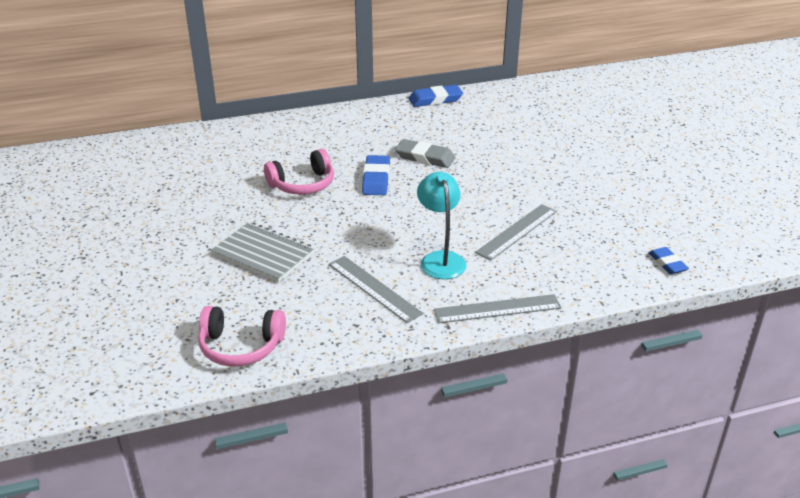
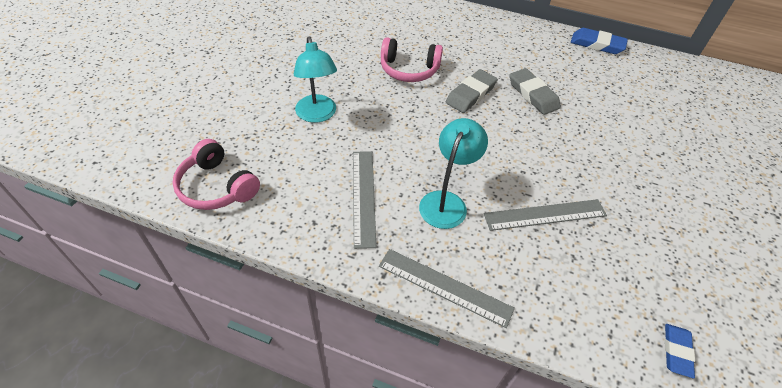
camera: 35 degrees right, 15 degrees up
(263, 254) = (317, 115): grey notebook -> turquoise lamp
(376, 179) = (471, 94): blue eraser -> grey eraser

